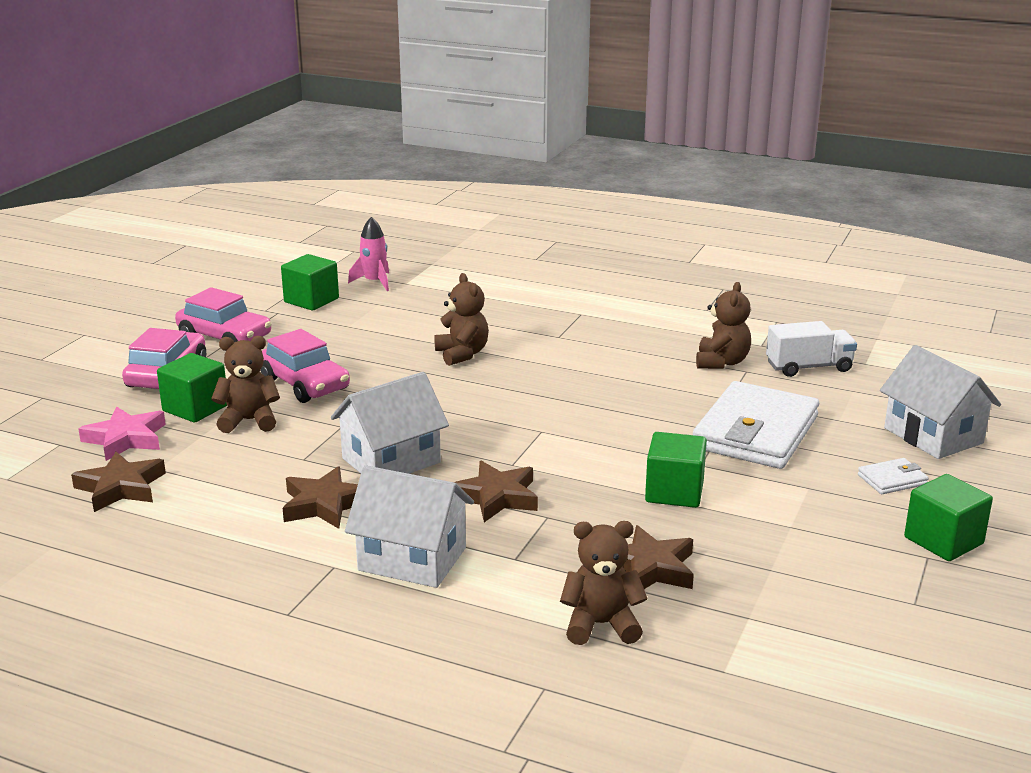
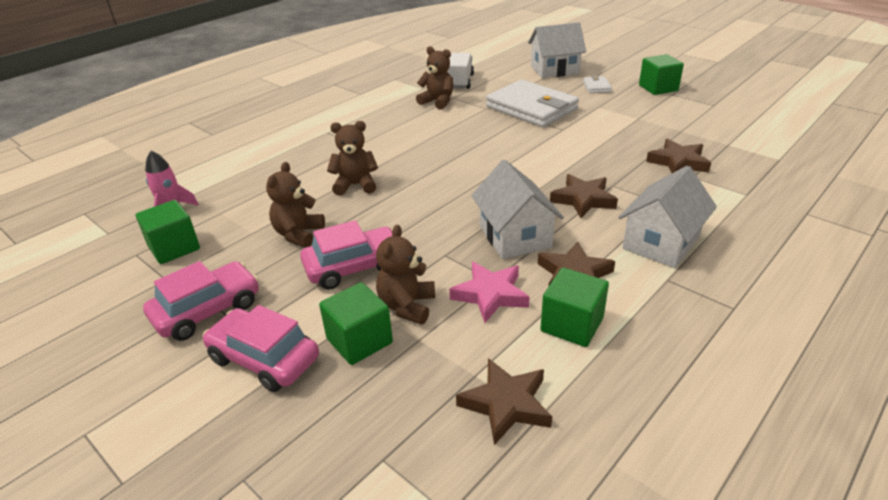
camera: 70 degrees left, 10 degrees up
(126, 439) = (400, 398): pink star -> pink star (490, 295)
(601, 625) = (739, 186): brown teddy bear -> brown teddy bear (298, 234)
(674, 492) = (593, 141): green cube -> green cube (572, 325)

